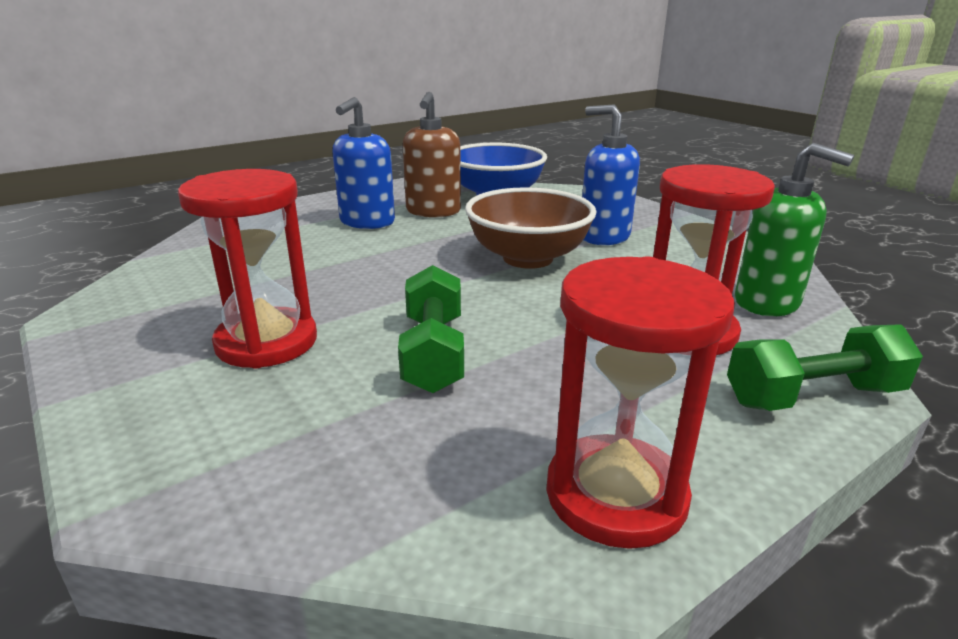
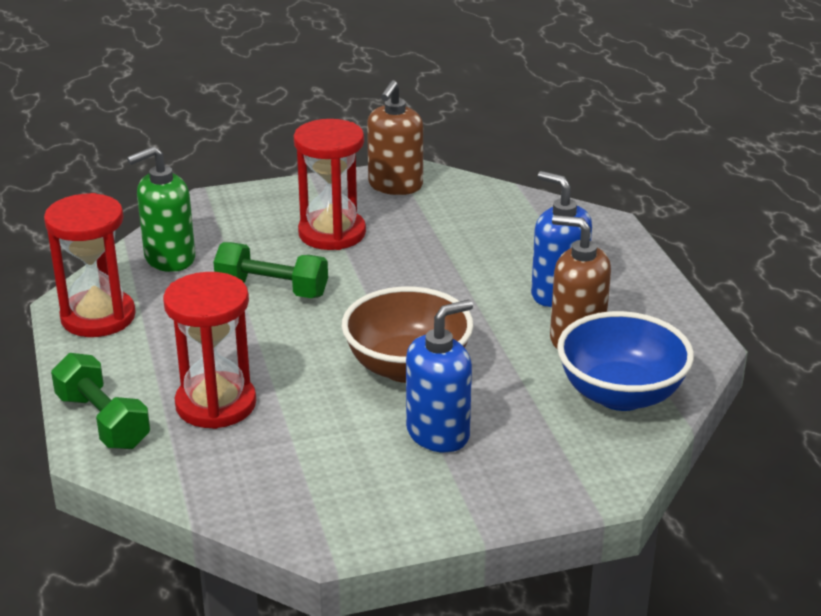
camera: 110 degrees right, 5 degrees up
(119, 323) = (395, 186): none -> brown soap dispenser
(767, 302) = (227, 471): green soap dispenser -> green soap dispenser (169, 259)
(813, 396) = (103, 421): green dumbbell -> green dumbbell turned 45 degrees counterclockwise

